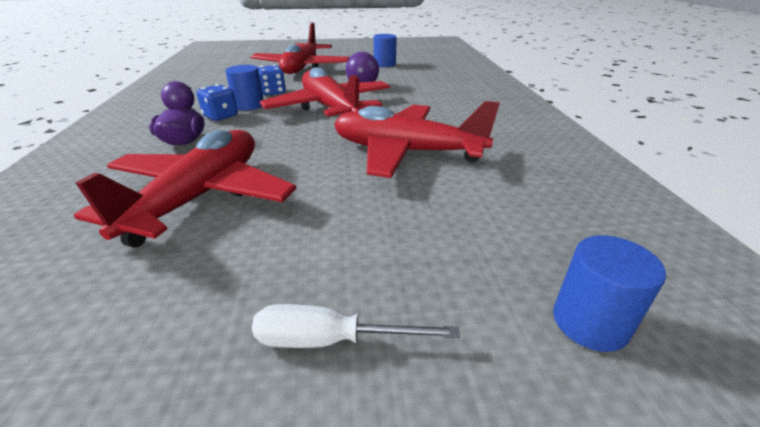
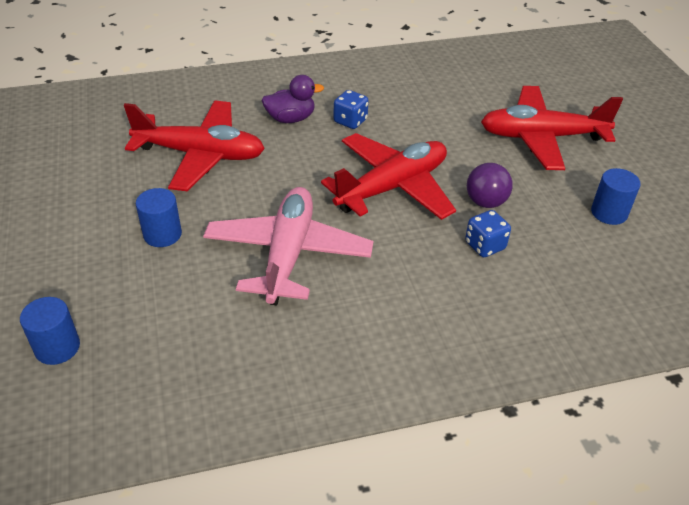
camera: 80 degrees right, 10 degrees up
(249, 105) = (385, 130): blue cylinder -> blue cylinder (162, 234)
(273, 92) = (432, 136): blue dice -> blue dice (485, 246)
(331, 340) = (62, 238): white screwdriver -> none
(406, 152) = (288, 254): red plane -> pink plane

